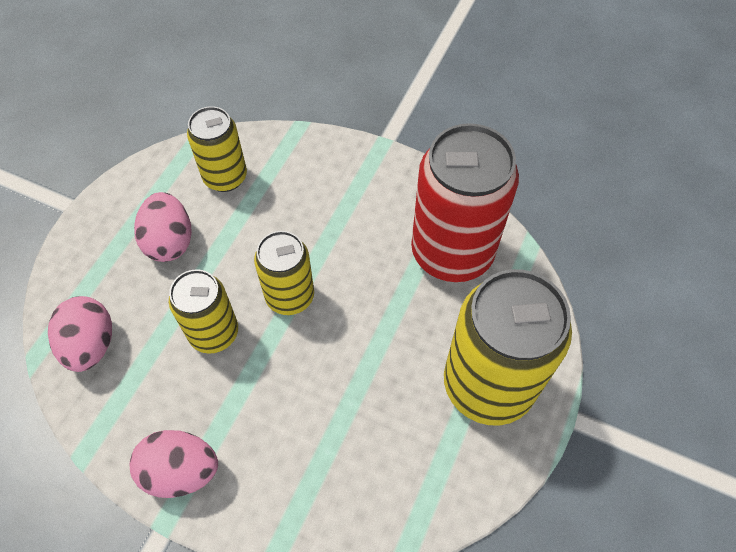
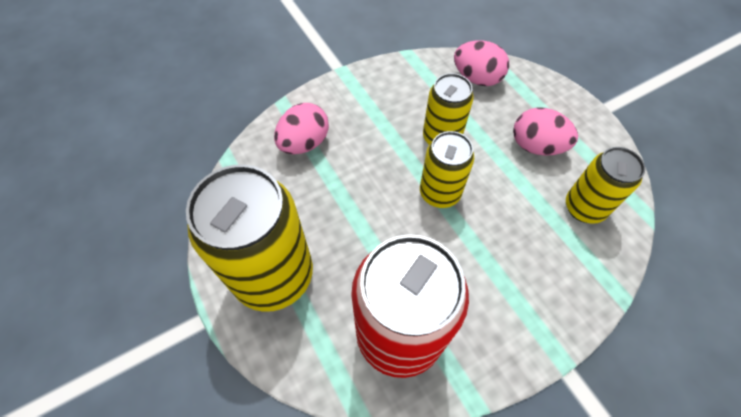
camera: 125 degrees right, 0 degrees up
(181, 471) = (363, 86): pink egg -> pink egg (304, 143)

